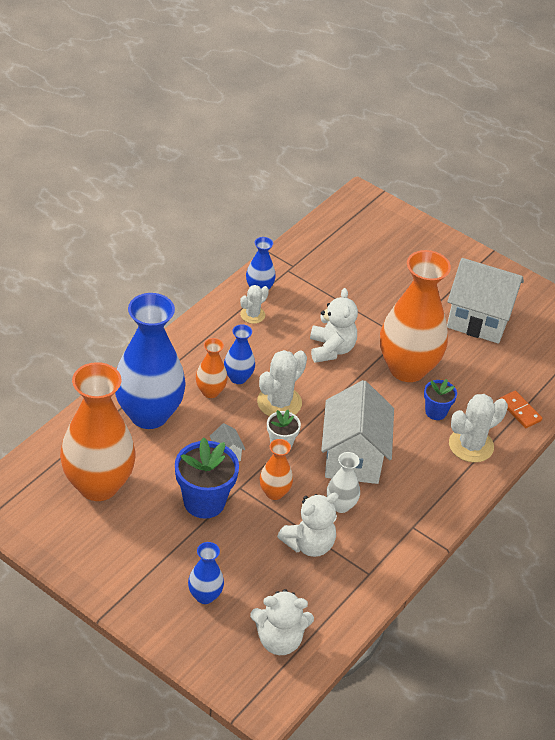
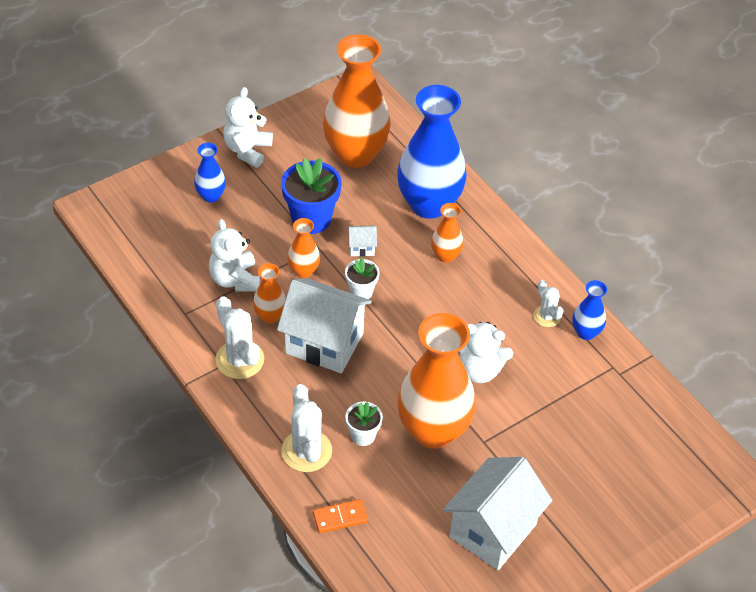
camera: 110 degrees right, 5 degrees up
(238, 377) = (458, 281): blue vase -> none
(279, 402) = (415, 305): white cactus -> white cactus (240, 360)
(279, 640) = (145, 232): white teddy bear -> white teddy bear (247, 150)
(341, 505) = (270, 316): white vase -> orange vase
(436, 412) = (363, 435): blue flower pot -> white flower pot

